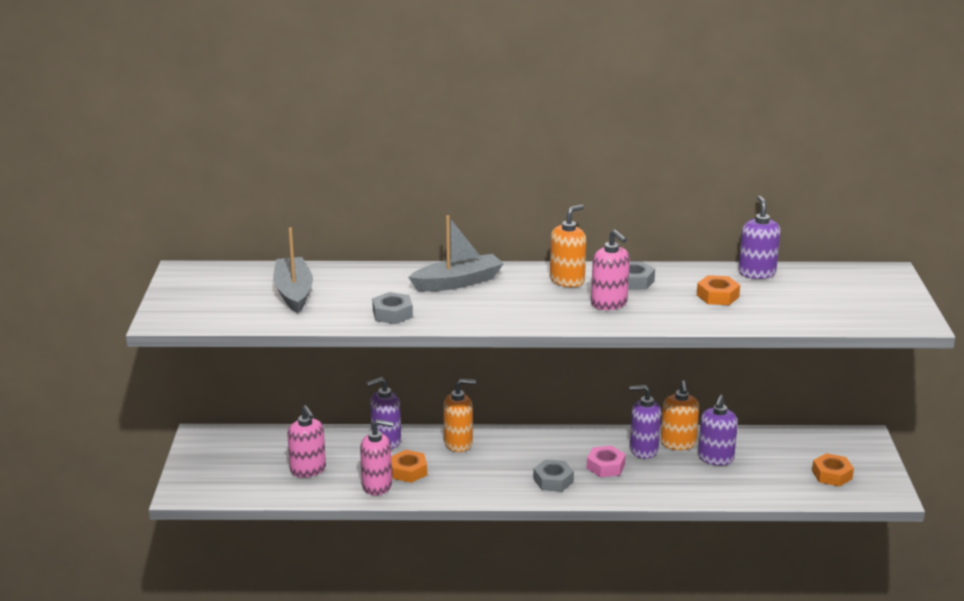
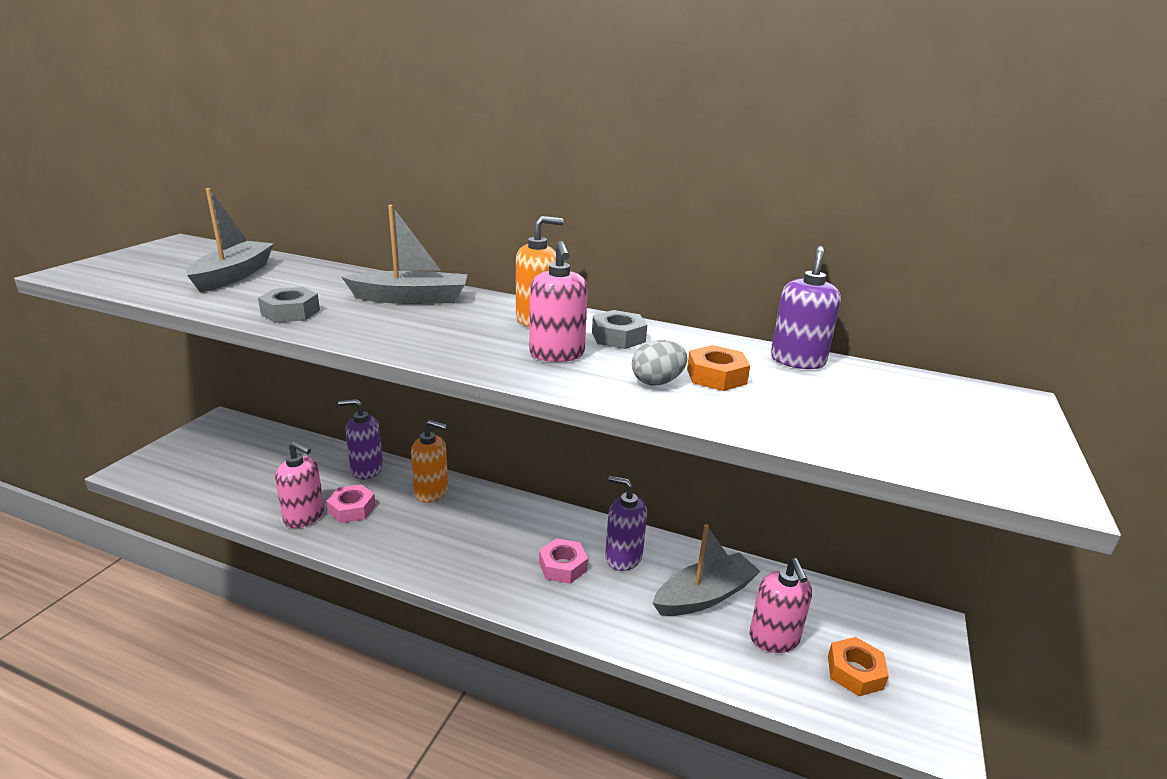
camera: 20 degrees right, 0 degrees up
(308, 470) = (263, 479): pink soap dispenser -> pink soap dispenser (774, 639)
(408, 471) = (352, 509): orange nut -> pink nut
(553, 480) = (488, 567): grey nut -> none
(678, 443) = (670, 561): orange soap dispenser -> none
(687, 308) = (657, 382): none -> grey egg
(715, 458) = (704, 596): purple soap dispenser -> grey boat

